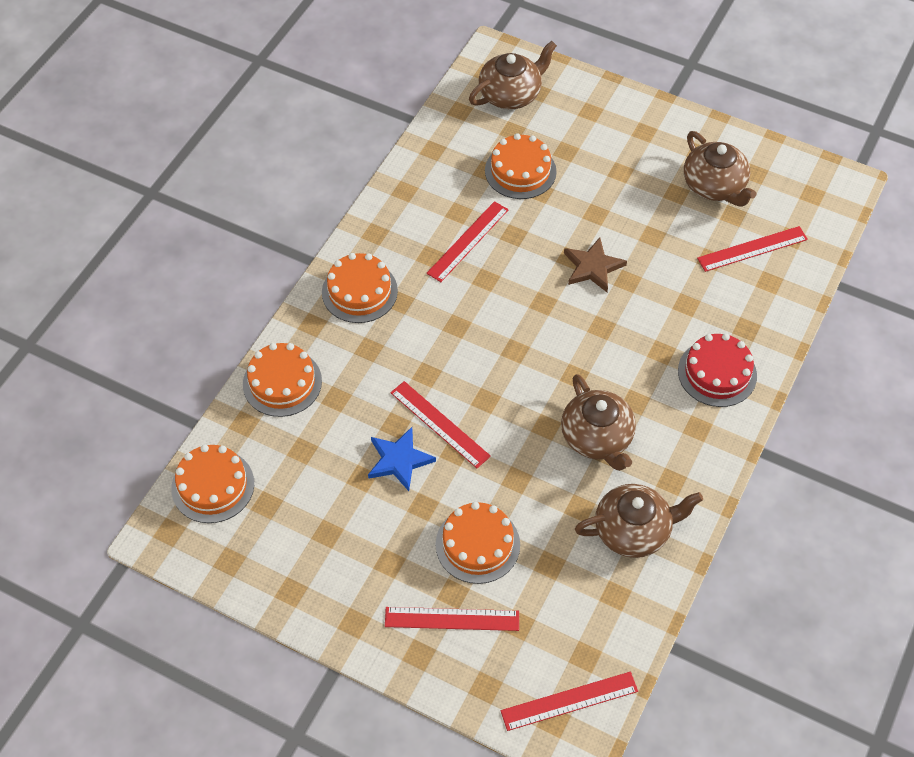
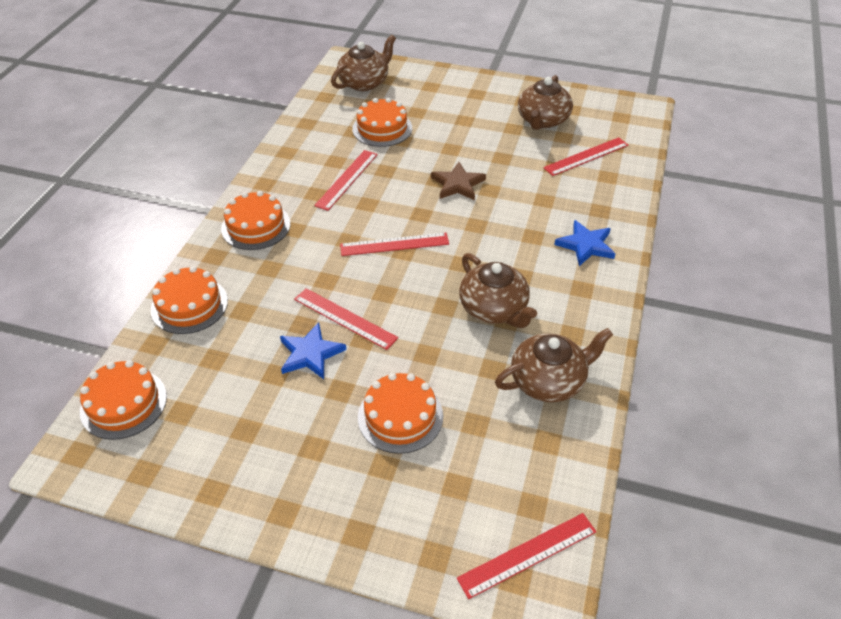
camera: 10 degrees left, 10 degrees down
(452, 619) = (387, 491): red ruler -> red ruler (394, 244)
(714, 186) = (542, 120): brown teapot -> brown teapot turned 60 degrees clockwise
(717, 373) = (586, 245): red cake -> blue star

